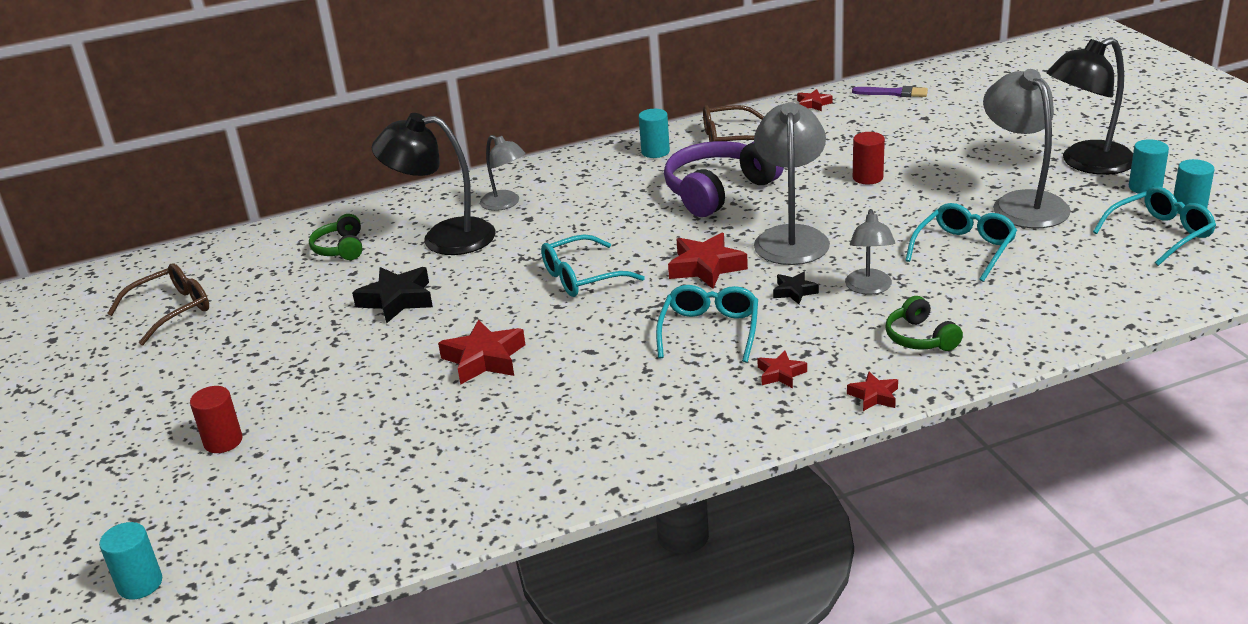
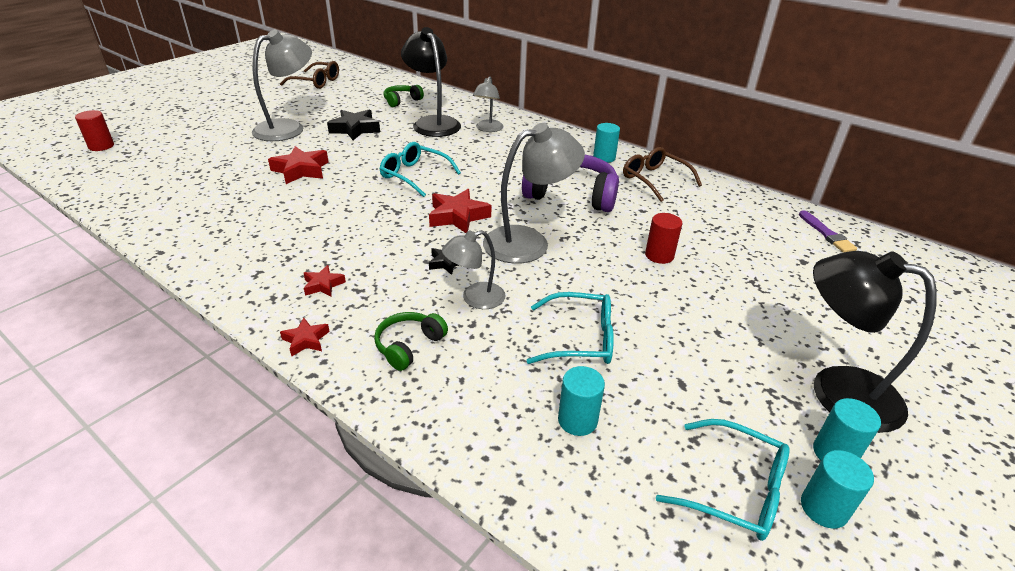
camera: 55 degrees right, 5 degrees up
(140, 584) = (71, 143): turquoise cylinder -> turquoise cylinder (577, 420)
(223, 441) = (198, 126): red cylinder -> red cylinder (101, 146)
(710, 330) = (371, 239): turquoise glasses -> none
(813, 104) = (754, 201): red star -> none
(1022, 203) = (702, 359): grey lamp -> grey lamp (288, 128)

